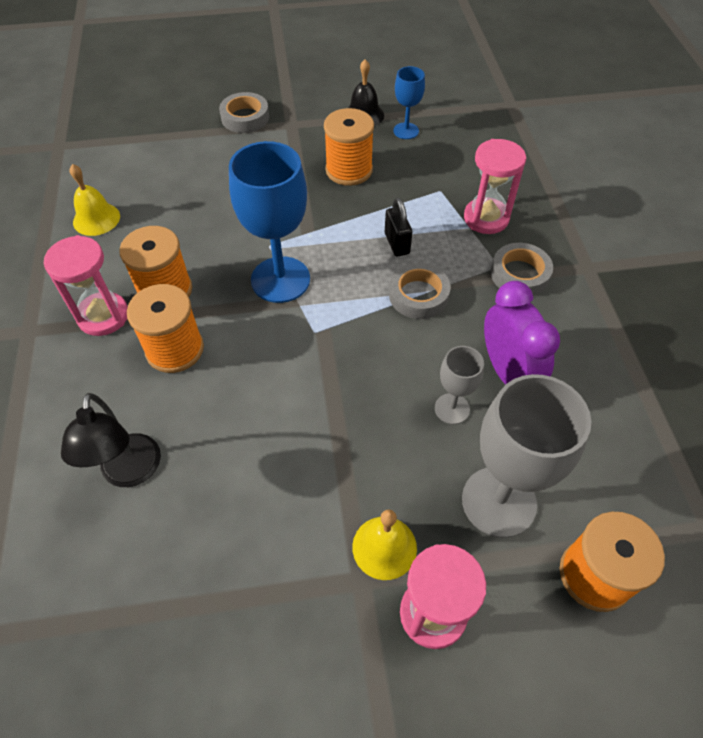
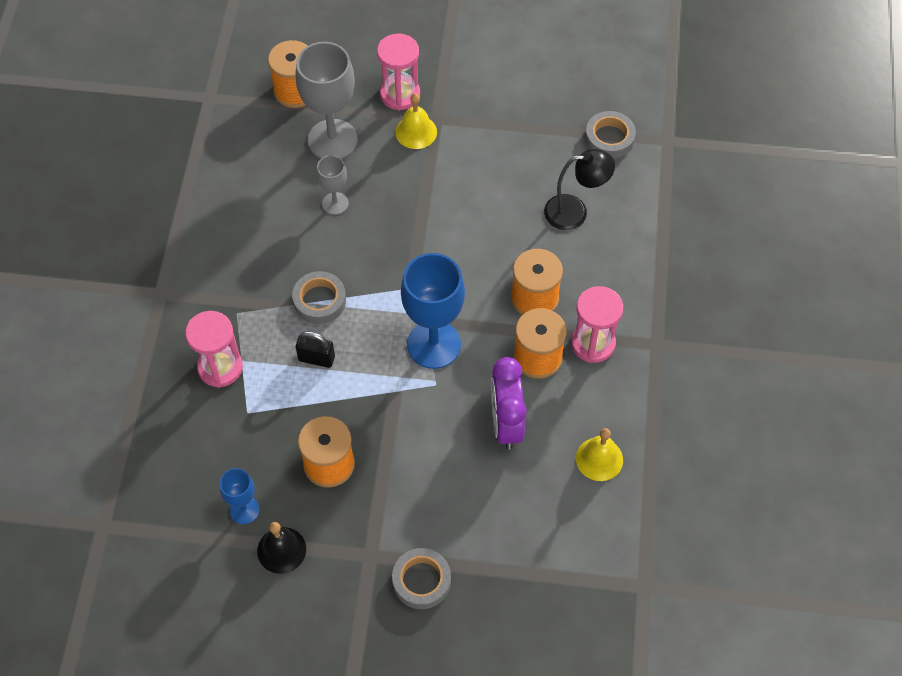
camera: 165 degrees left, 5 degrees up
(130, 473) = (575, 211): black lamp -> black lamp turned 75 degrees clockwise
(397, 243) = (316, 358): black padlock -> black padlock turned 75 degrees counterclockwise
(507, 372) = (281, 220): purple clock -> purple clock (506, 423)
(519, 274) = (223, 300): grey tape -> grey tape (609, 138)

